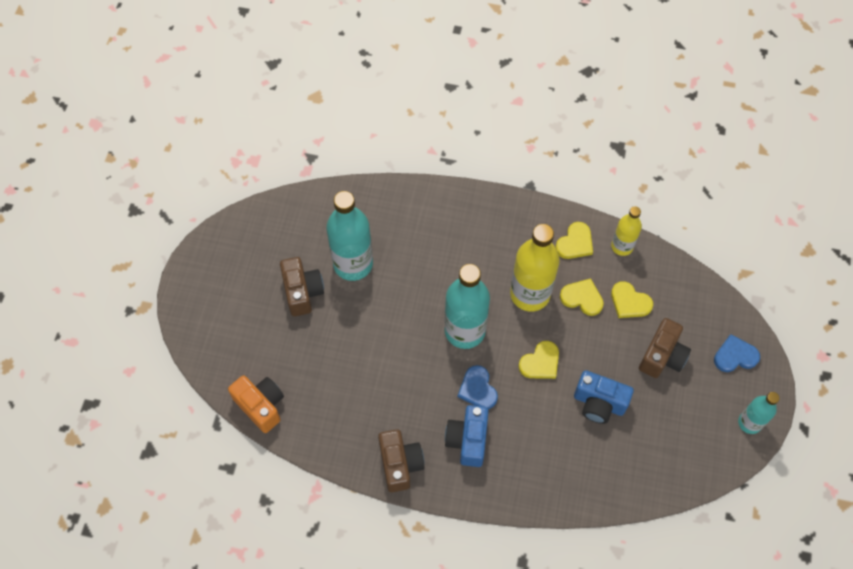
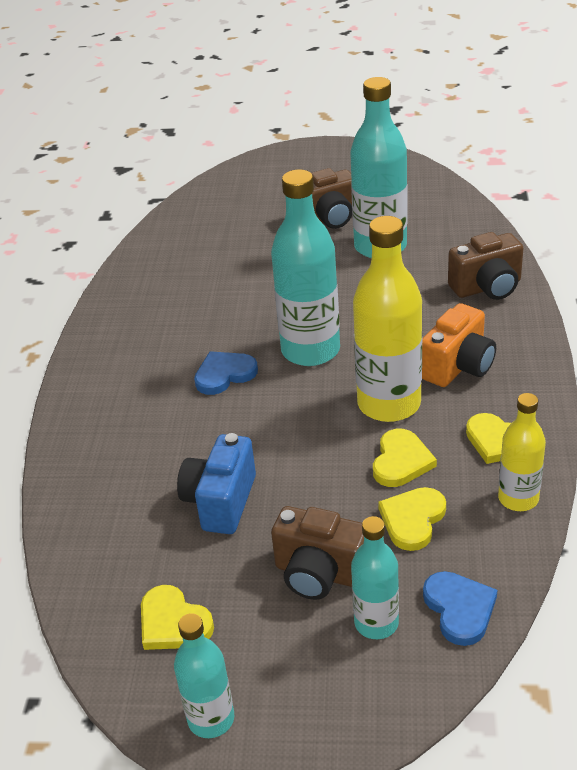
camera: 85 degrees right, 25 degrees down
(261, 406) = (177, 219): orange camera -> orange camera (458, 367)
(400, 464) = (112, 326): brown camera -> brown camera (487, 287)
(468, 440) = (148, 376): blue camera -> none
(540, 362) = (277, 429): yellow heart -> yellow heart (173, 623)
(698, 335) = (376, 623): none -> turquoise bottle
(735, 356) = (346, 685): blue heart -> blue heart (459, 609)

